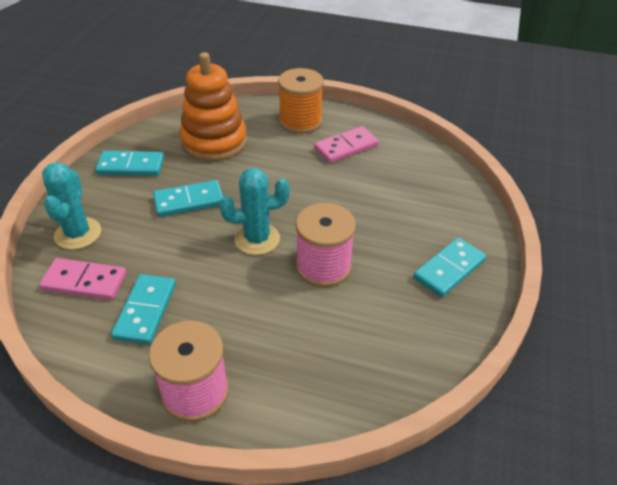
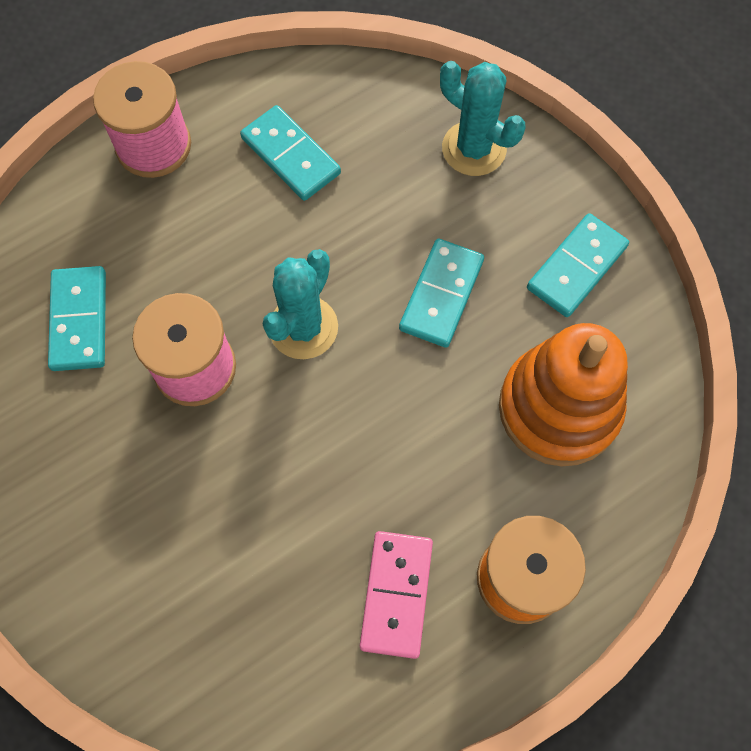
camera: 130 degrees right, 25 degrees up
(85, 281) = (384, 122): pink domino -> none
(449, 269) = (59, 509): turquoise domino -> turquoise domino (79, 320)

